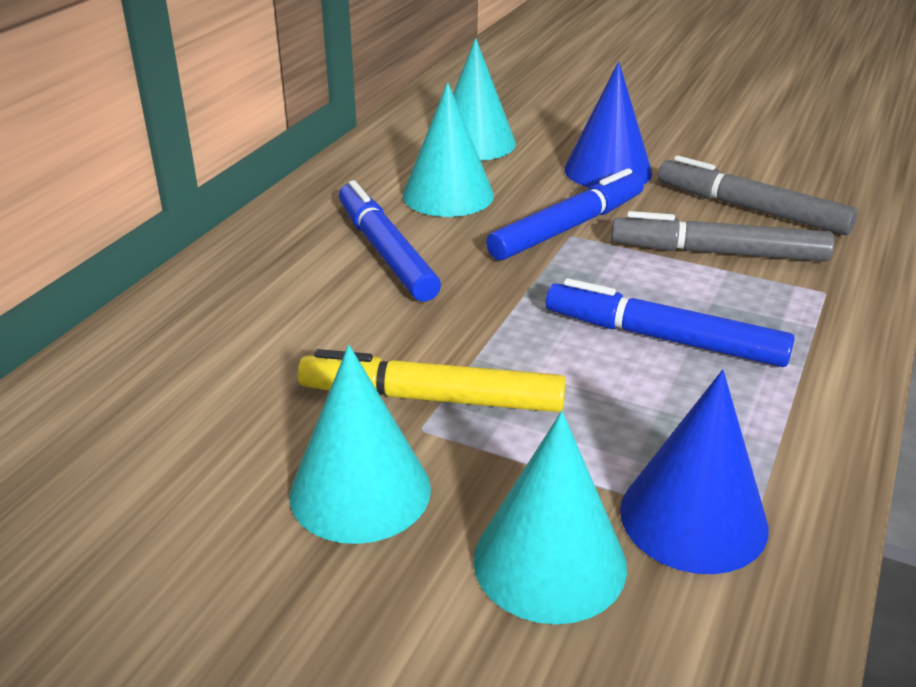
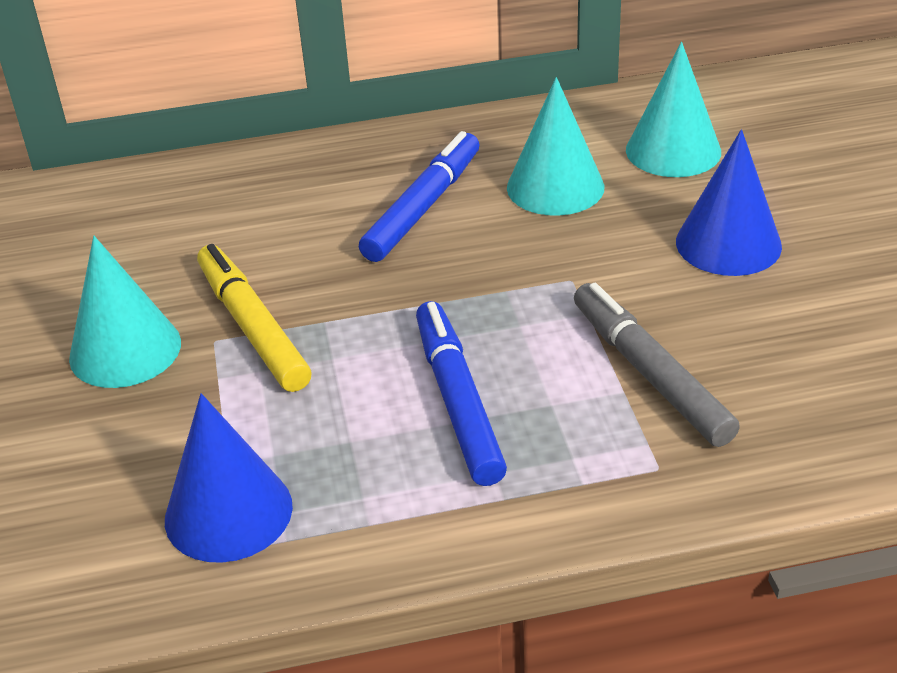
camera: 55 degrees right, 5 degrees up
(549, 562) = (124, 463): turquoise cone -> none
(568, 227) = (582, 272): blue marker -> none
(750, 209) = (772, 360): grey marker -> none

